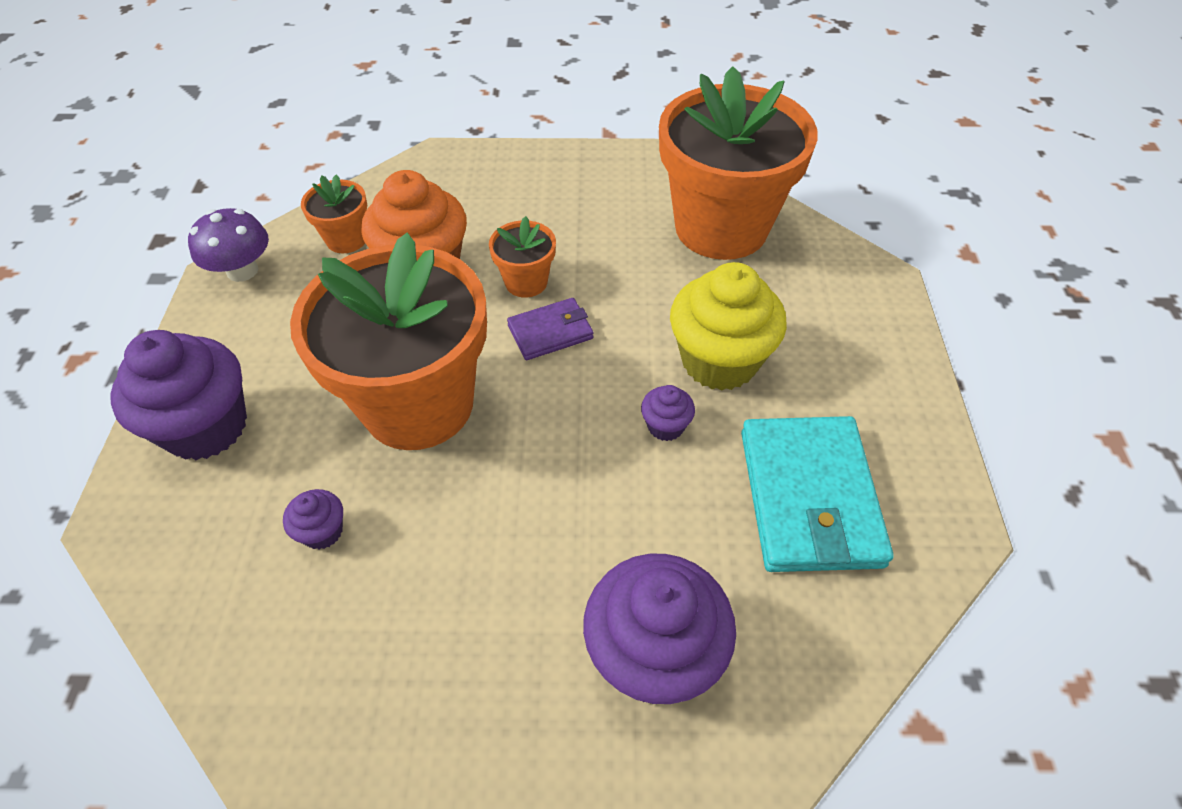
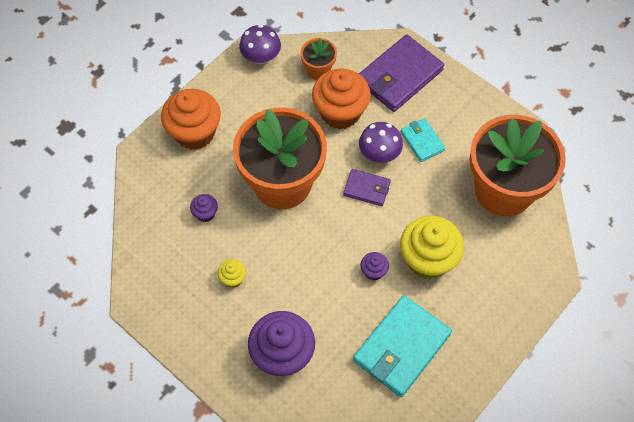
camera: 40 degrees right, 10 degrees up
(206, 427) = (194, 133): purple cupcake -> orange cupcake
(459, 598) = (233, 278): none -> yellow cupcake
(467, 187) = (399, 76): none -> purple wallet
(526, 282) = (379, 153): orange flower pot -> purple mushroom
(568, 236) = (422, 141): none -> turquoise wallet

